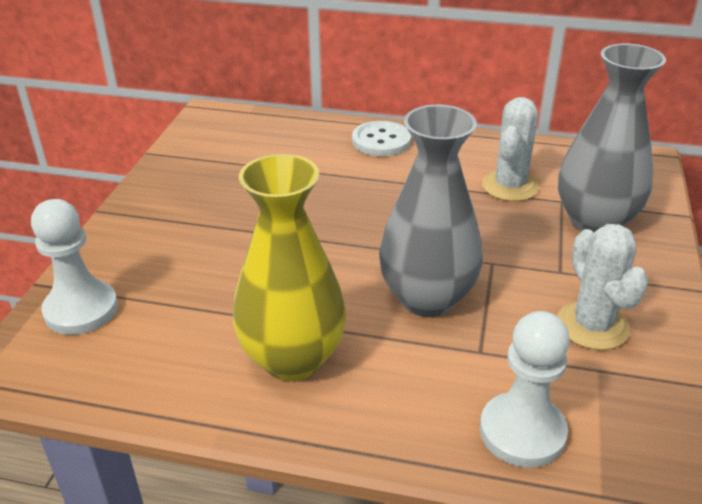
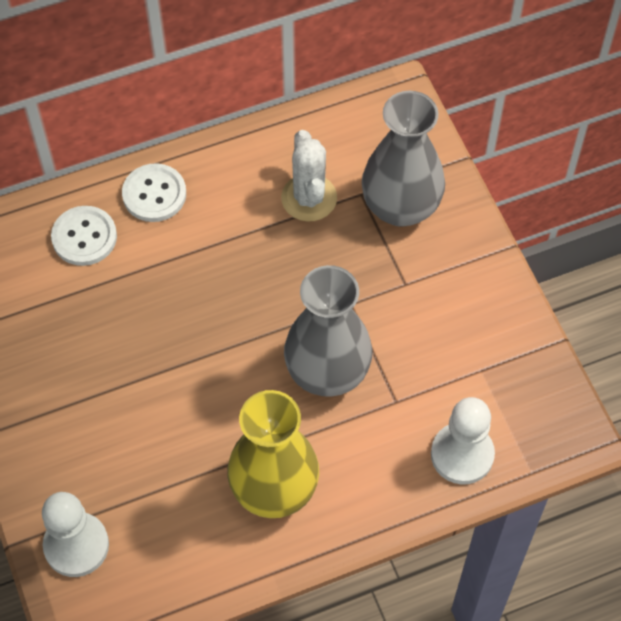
camera: 35 degrees left, 25 degrees up
(304, 142) = (84, 237): none -> white button
(592, 325) = (456, 329): white cactus -> none

